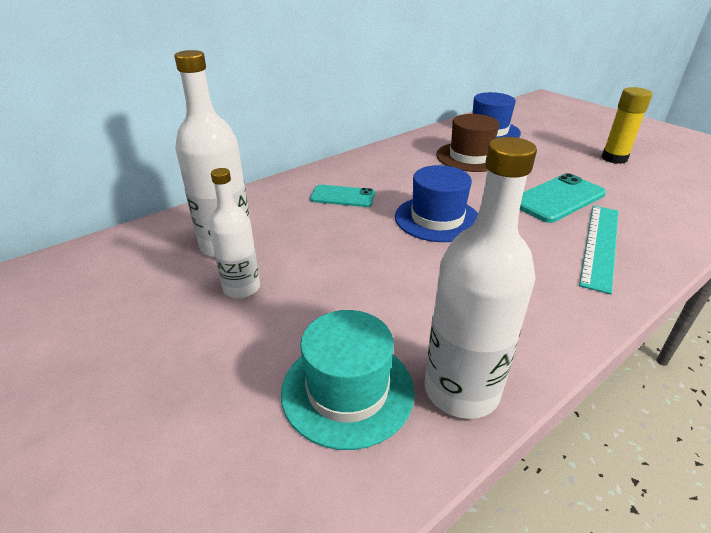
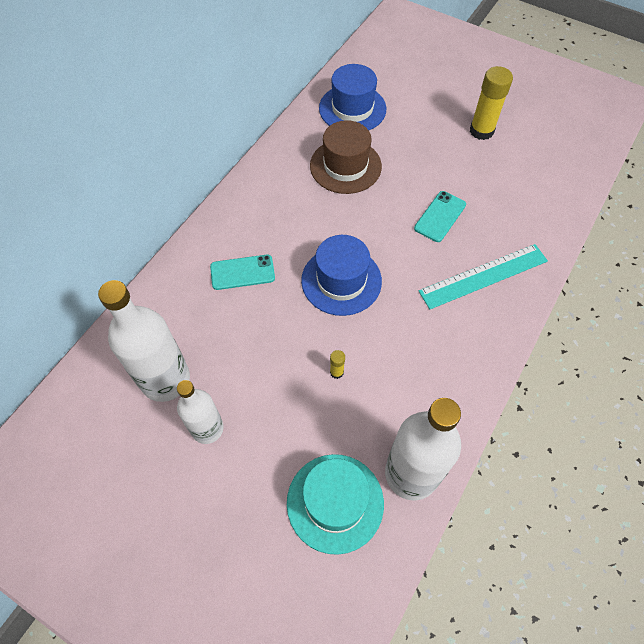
camera: 20 degrees left, 25 degrees up
(403, 279) = (336, 372): none -> yellow glue stick
(557, 198) = (440, 216): turquoise phone -> turquoise phone, size x0.64
(600, 245) = (483, 276): turquoise ruler -> turquoise ruler turned 60 degrees clockwise

